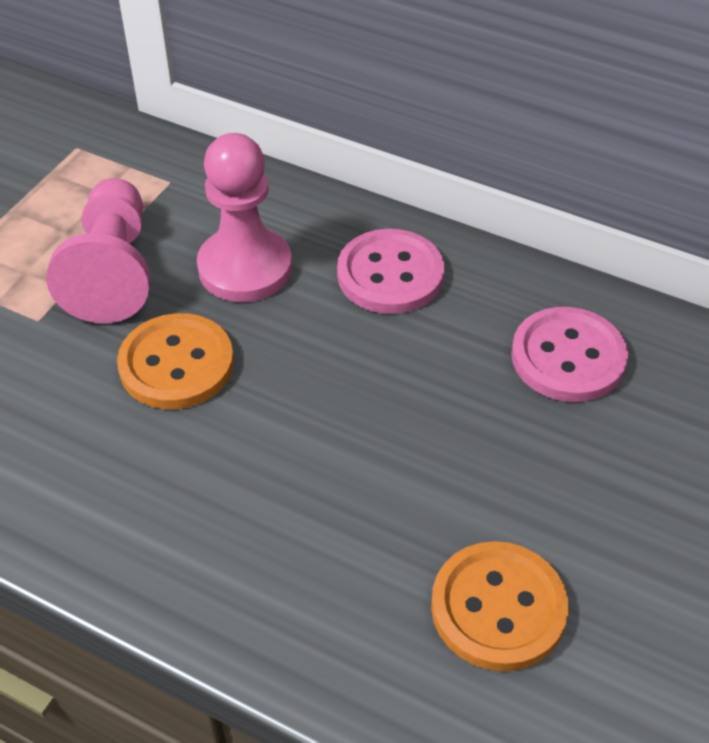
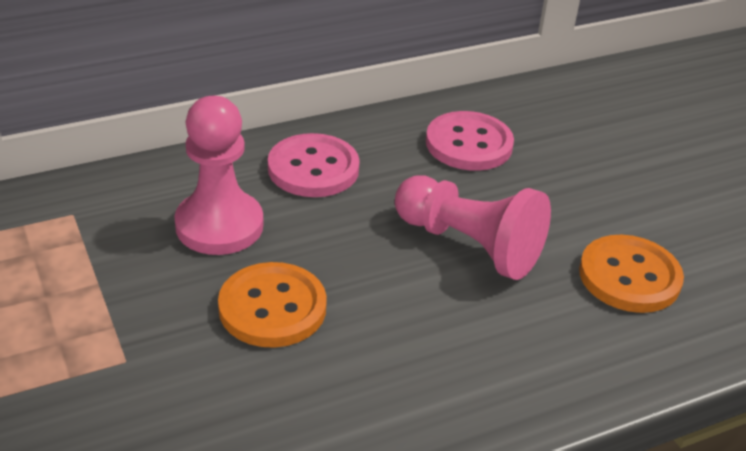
camera: 55 degrees left, 10 degrees down
(113, 271) = (129, 292): pink pawn -> pink pawn (469, 245)

